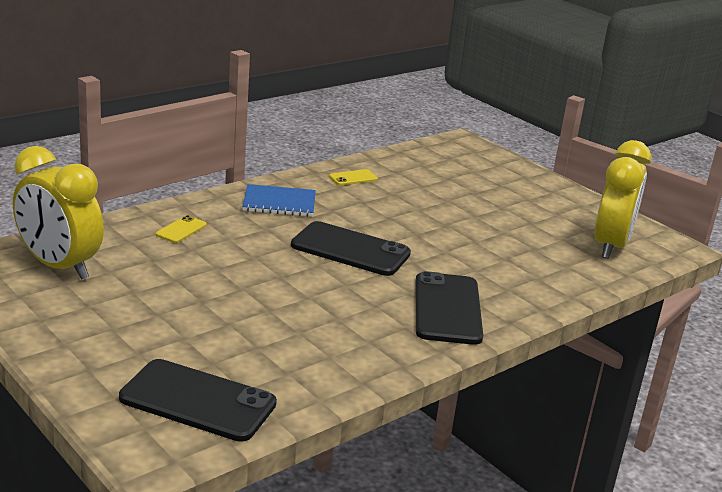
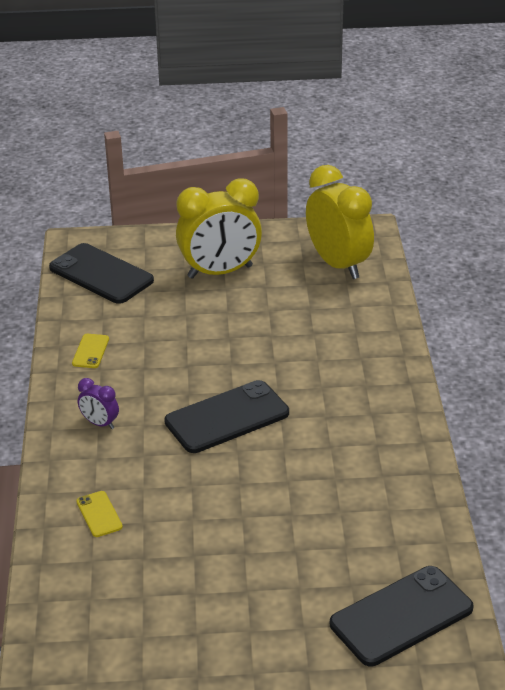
camera: 50 degrees left, 10 degrees up
(59, 267) = (105, 630): yellow clock -> yellow clock (220, 272)
(279, 203) = (100, 423): blue notebook -> purple clock
(447, 309) = (366, 407): black phone -> black phone (101, 274)

